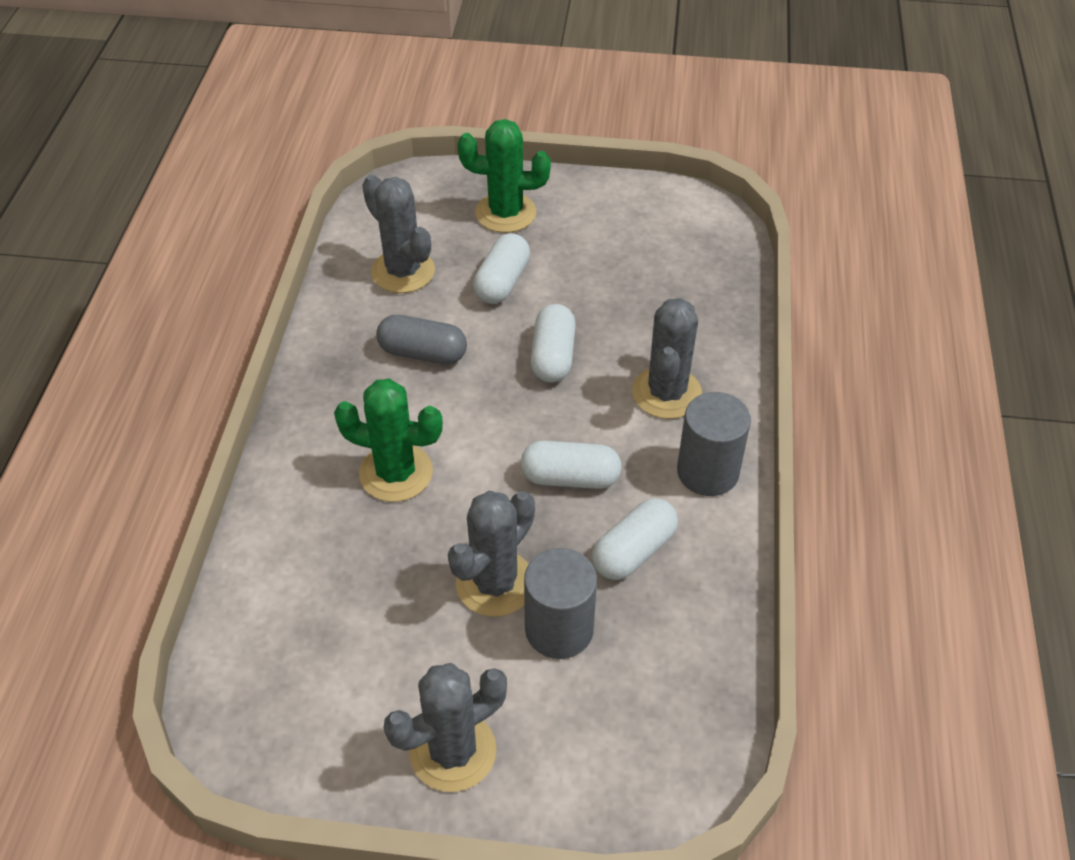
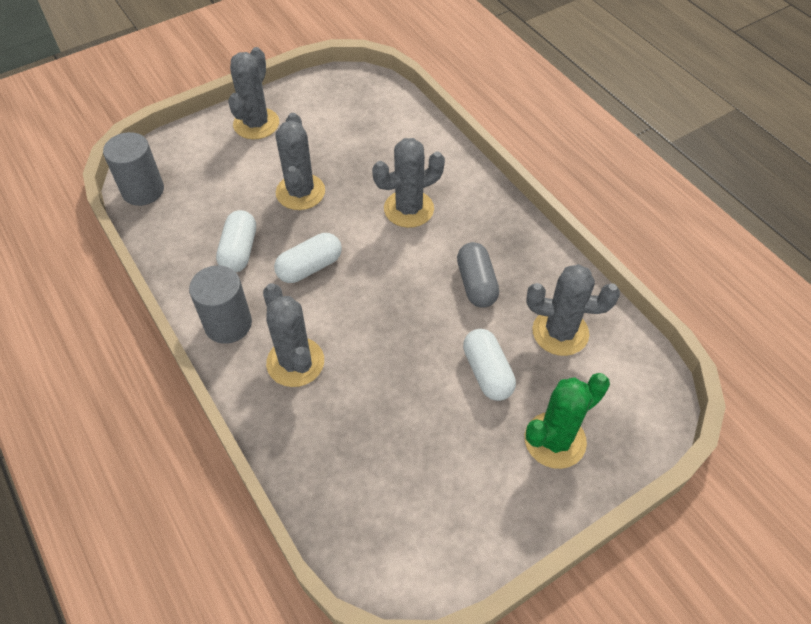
camera: 140 degrees right, 5 degrees up
(396, 473) = (409, 209): green cactus -> grey cactus
(423, 353) = (476, 284): grey capsule -> grey capsule turned 75 degrees counterclockwise
(553, 356) = (394, 338): white capsule -> none
(559, 629) = (249, 192): grey cylinder -> grey cylinder (143, 190)

